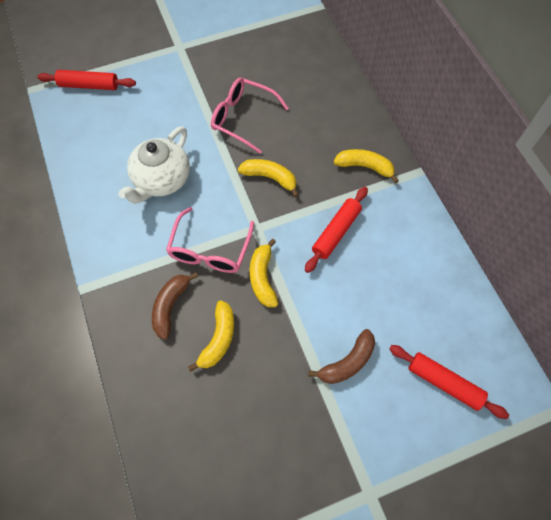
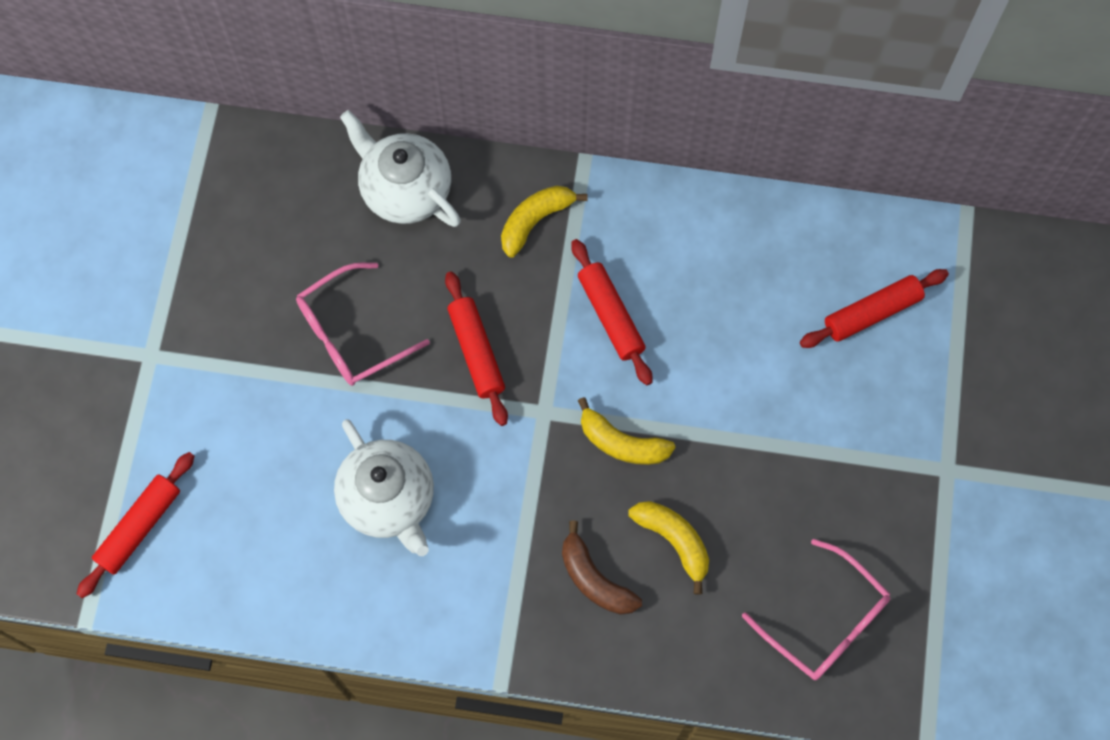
camera: 60 degrees left, 5 degrees up
(210, 249) = (540, 488): pink glasses -> pink glasses (824, 620)
(270, 178) = (476, 352): yellow banana -> red rolling pin
(338, 101) = (405, 190): none -> white teapot
(347, 362) = (789, 405): brown banana -> none

